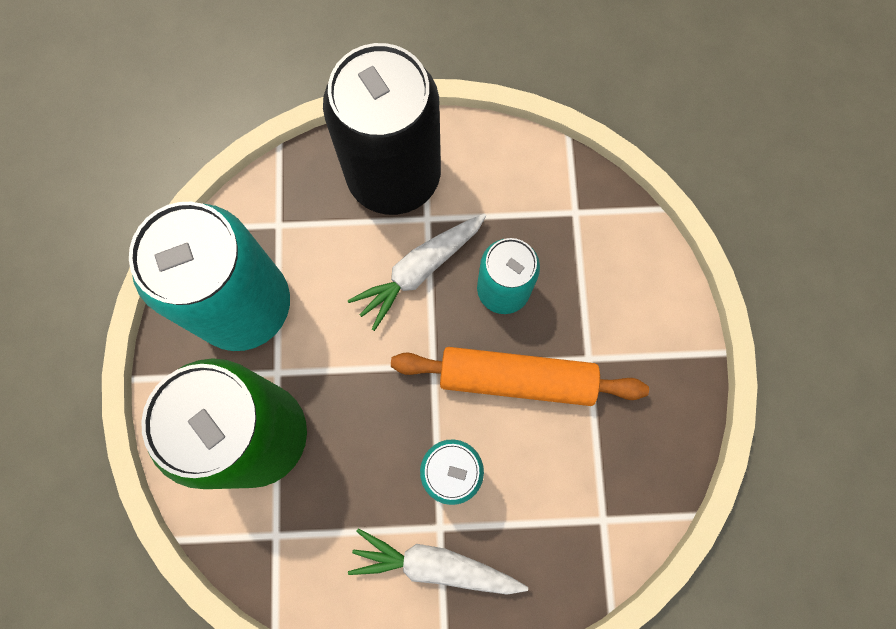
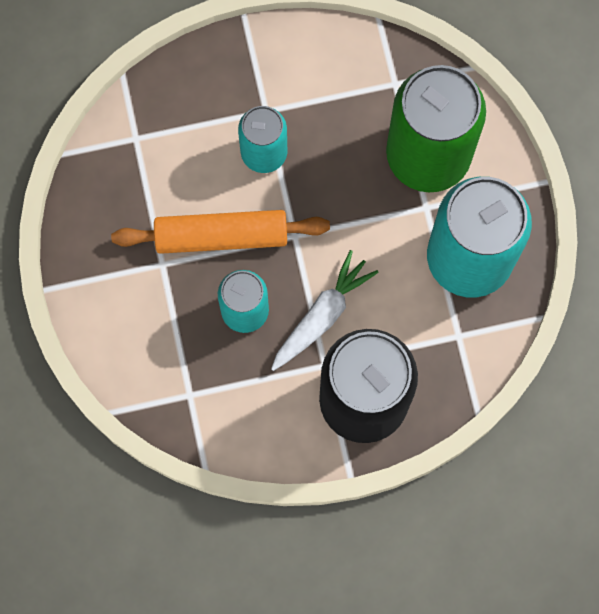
camera: 170 degrees right, 0 degrees up
(435, 565) = (264, 83): white carrot -> none

